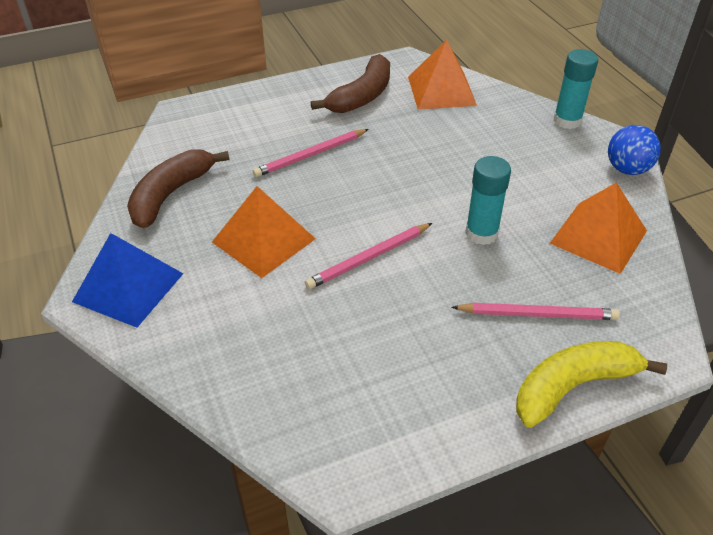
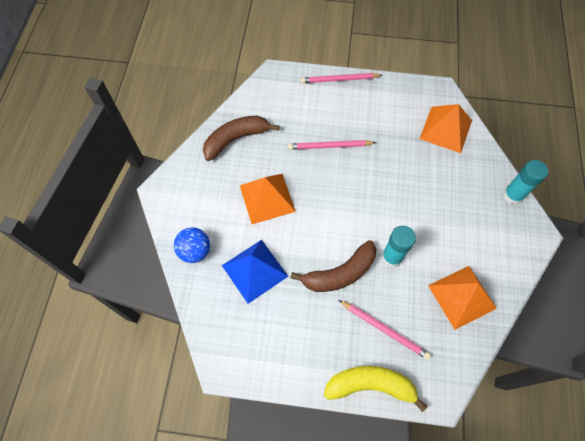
camera: 30 degrees right, 20 degrees up
(128, 287) = (183, 195): blue pyramid -> blue pyramid (254, 271)
(362, 96) = (391, 110): brown banana -> brown banana (340, 273)
(369, 258) = (316, 241): pink pencil -> pink pencil (339, 80)
(627, 169) = (522, 255): blue ball -> blue ball (195, 251)

